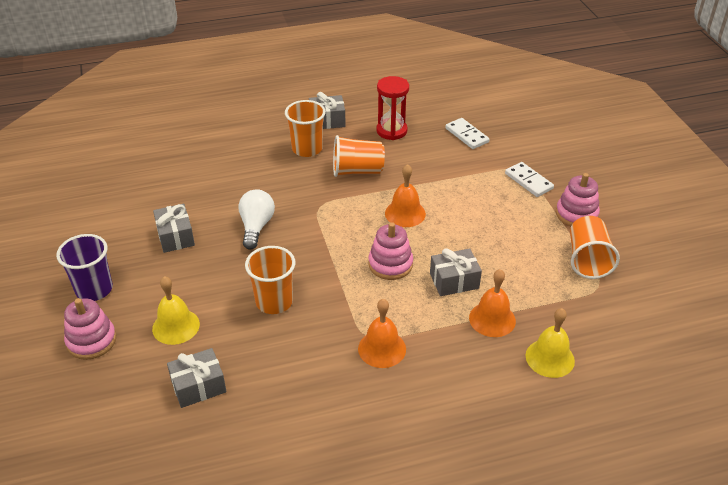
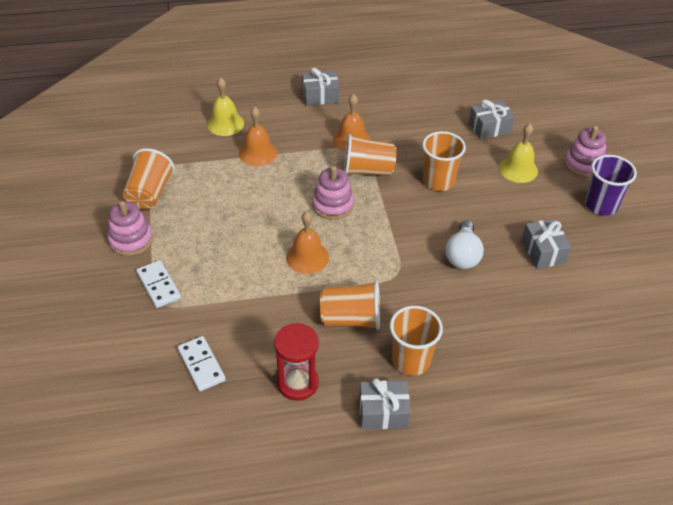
camera: 175 degrees left, 5 degrees up
(357, 308) = (367, 171): none -> orange cup
(454, 281) = (279, 185): grey gift -> grey gift (320, 96)

